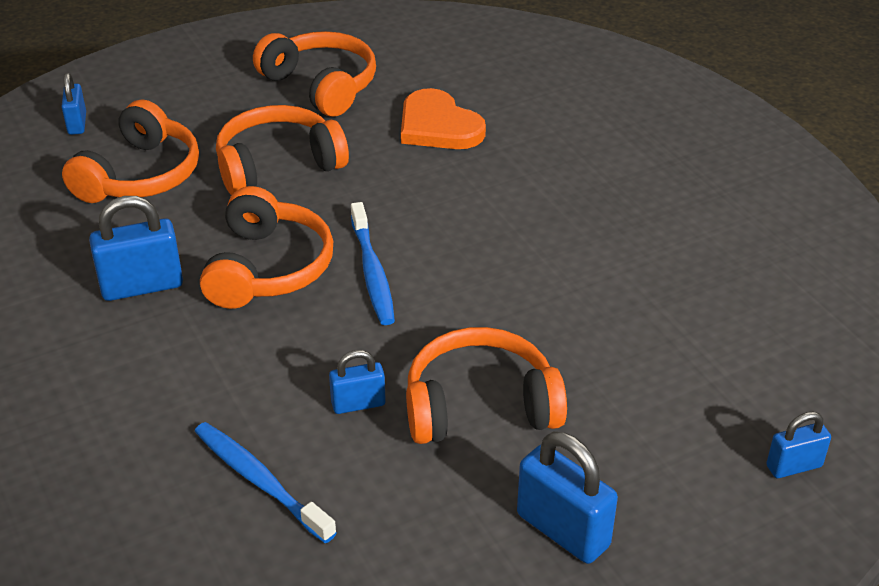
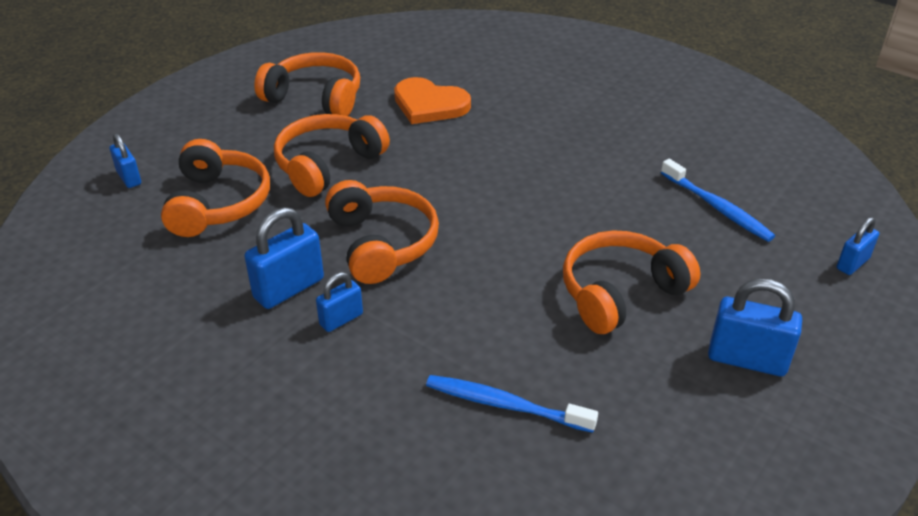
camera: 25 degrees left, 0 degrees up
(358, 404) = (532, 321): blue padlock -> blue padlock (341, 319)
(372, 272) = (465, 222): blue toothbrush -> blue toothbrush (717, 207)

